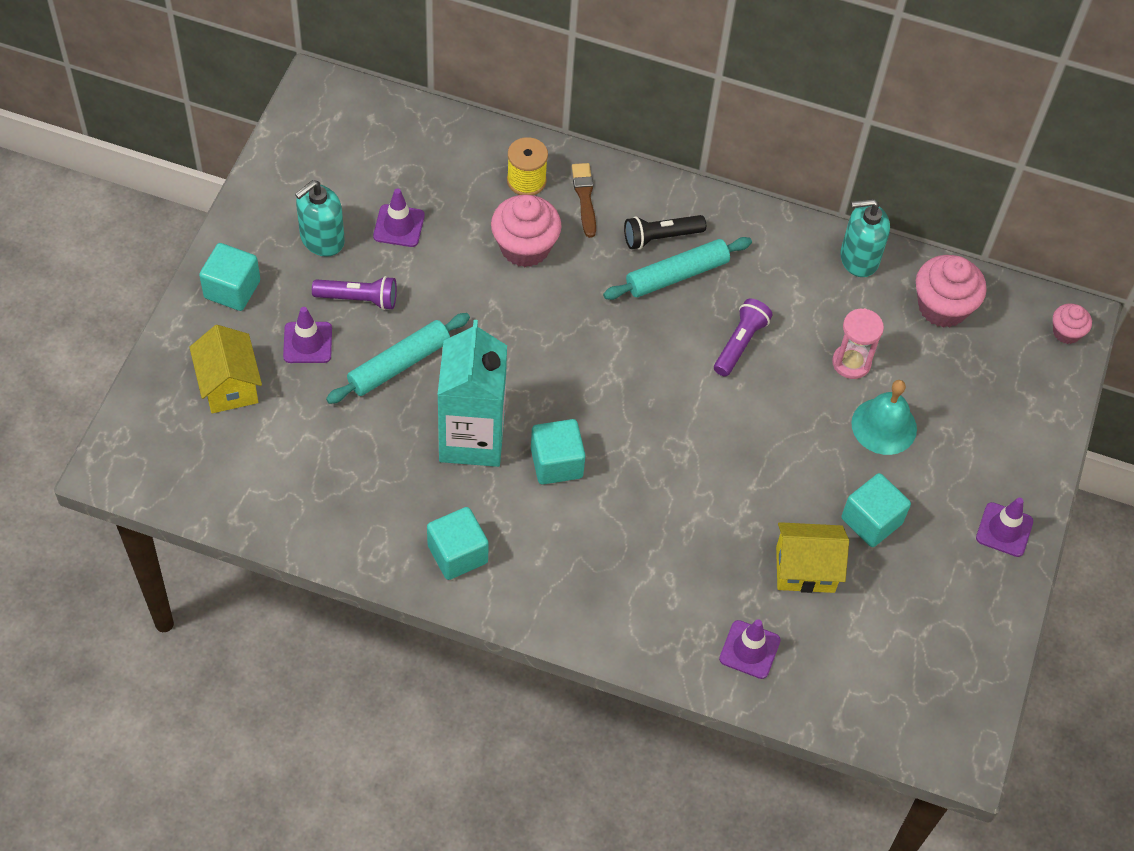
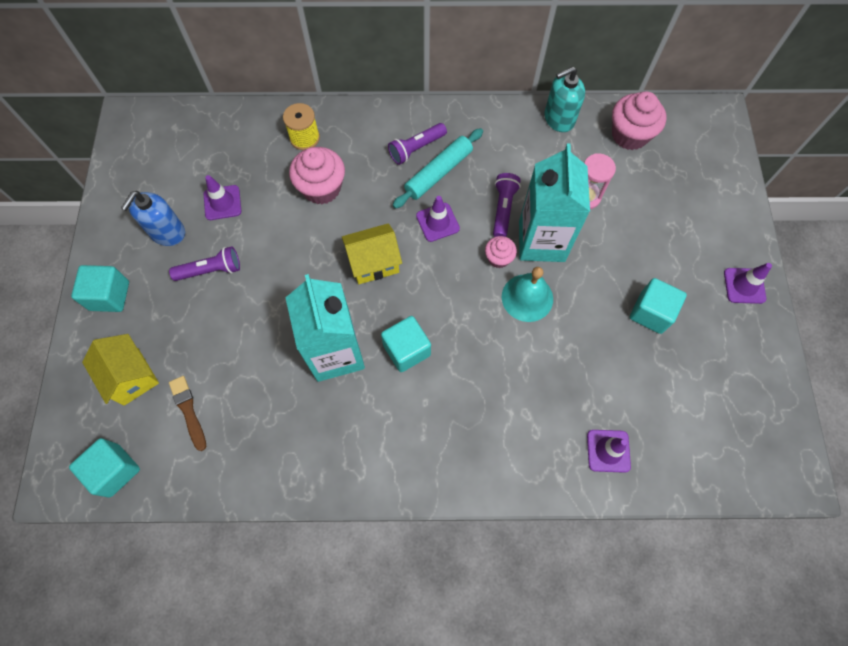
camera: 15 degrees left, 10 degrees up
(307, 343) = (182, 319): purple traffic cone -> purple traffic cone (437, 222)
(322, 239) = (167, 232): turquoise soap dispenser -> blue soap dispenser
(399, 364) = (259, 312): turquoise rolling pin -> none
(457, 554) = (358, 454): turquoise cube -> turquoise cube (114, 470)
(584, 197) = (351, 137): brown brush -> brown brush (188, 410)
(661, 237) = (416, 148): black flashlight -> purple flashlight
(772, 396) = (541, 241): none -> turquoise carton
(805, 569) = (621, 369): yellow house -> yellow house (373, 263)
(884, 426) = (628, 236): turquoise bell -> turquoise bell (527, 297)
(1066, 332) = (718, 125): pink cupcake -> pink cupcake (498, 258)

